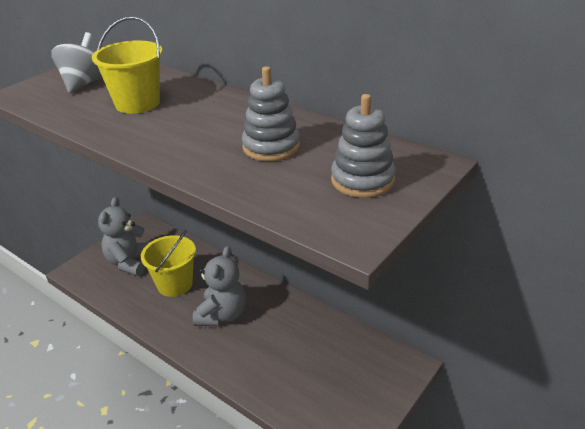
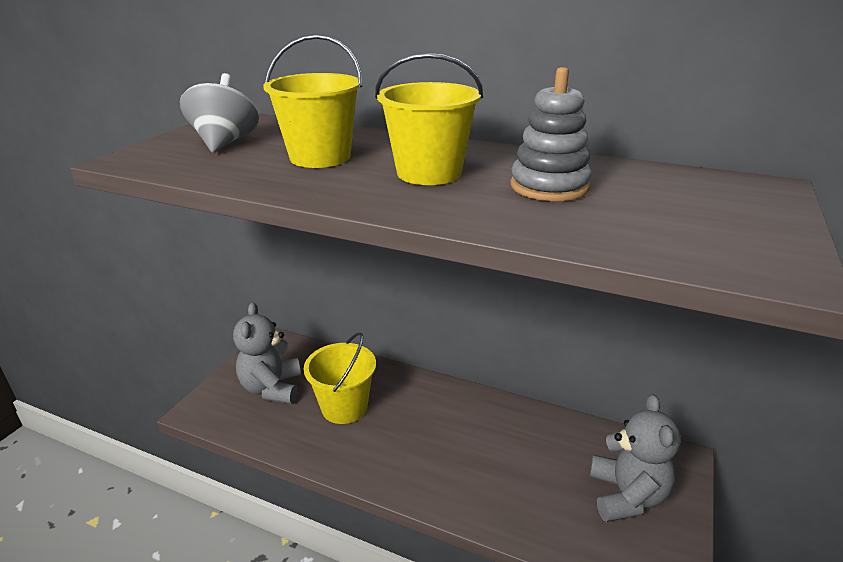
camera: 15 degrees left, 5 degrees down
(199, 126) = (429, 173): none -> yellow bucket
(222, 315) = (424, 436): grey teddy bear -> grey teddy bear (626, 495)
(362, 180) = (708, 210): grey stacking toy -> none

